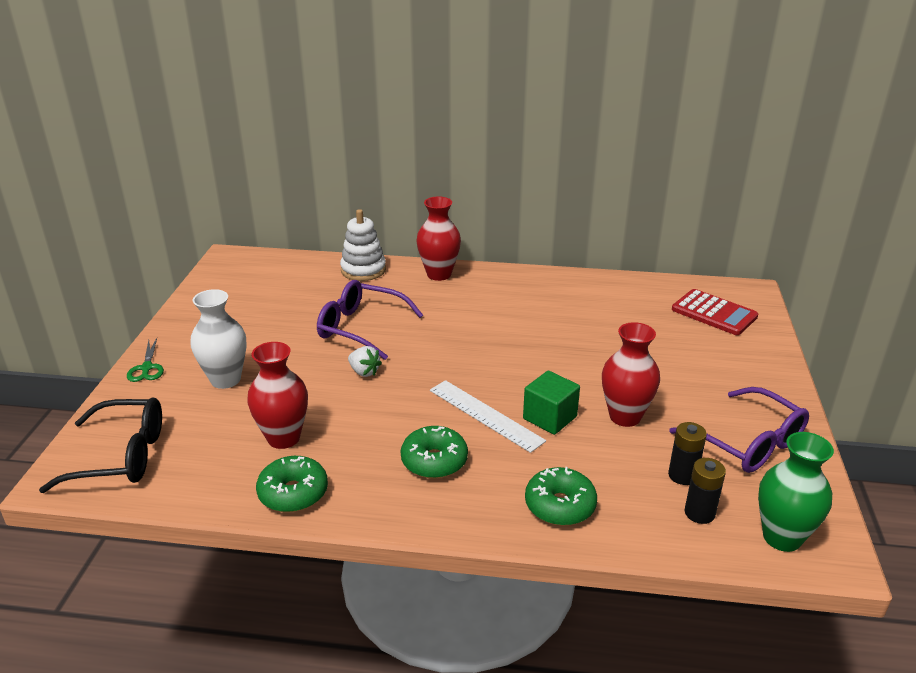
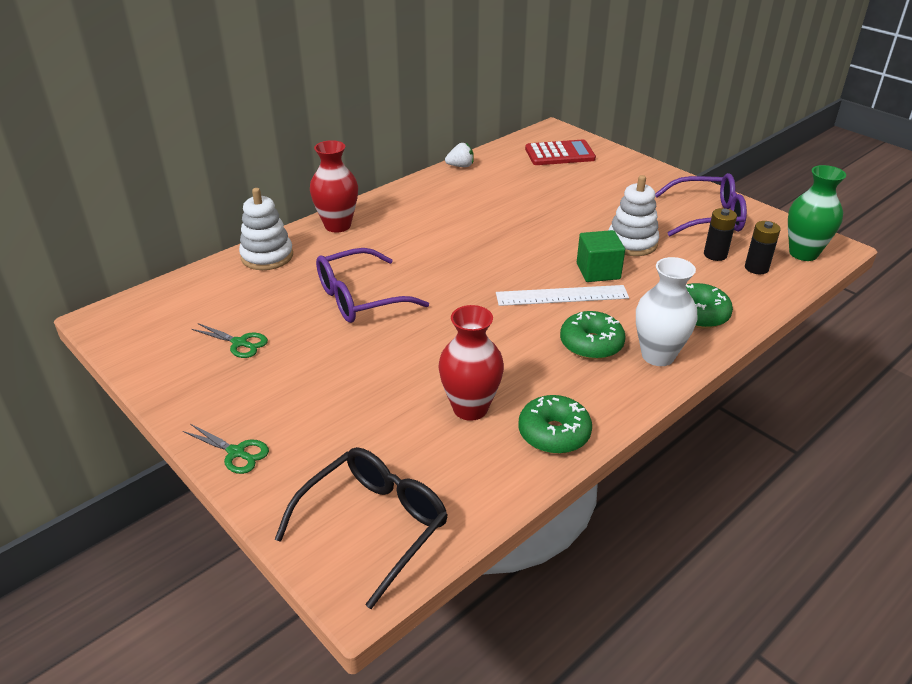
camera: 50 degrees left, 5 degrees up
(225, 379) = (332, 407): white vase -> white vase (658, 356)
(256, 311) = (239, 343): none -> green scissors
(364, 372) = (429, 325): white strawberry -> white strawberry (460, 166)
(625, 416) = (632, 243): red vase -> white stacking toy

